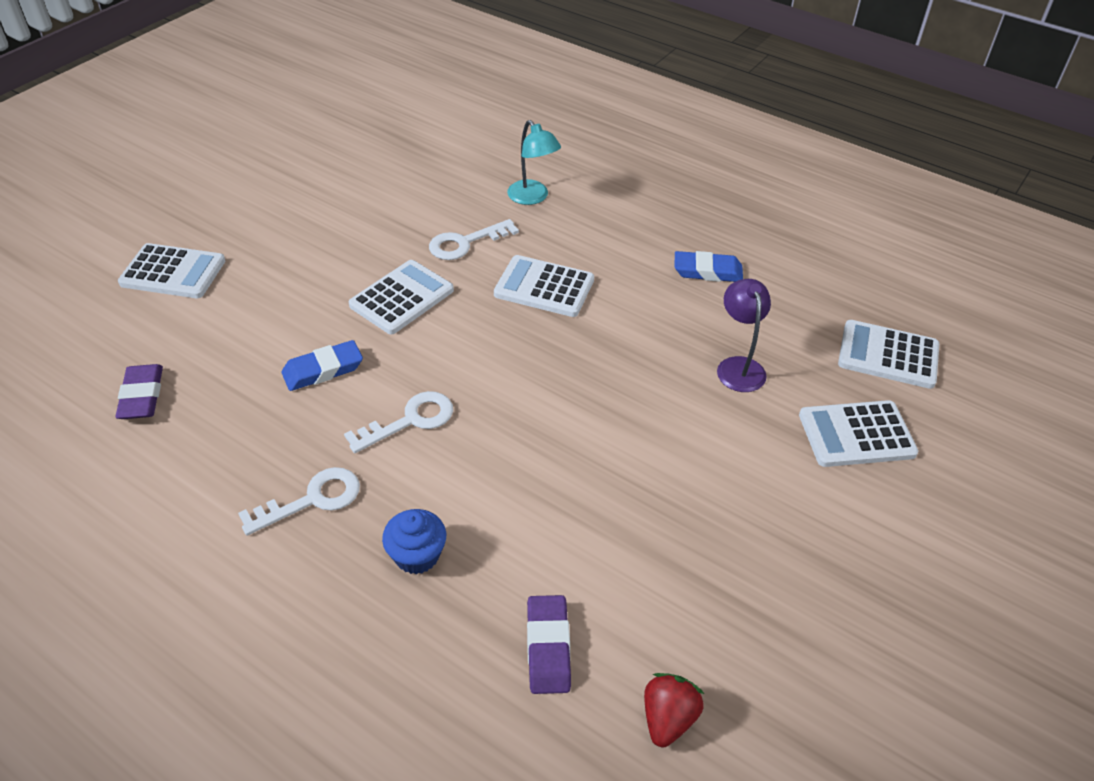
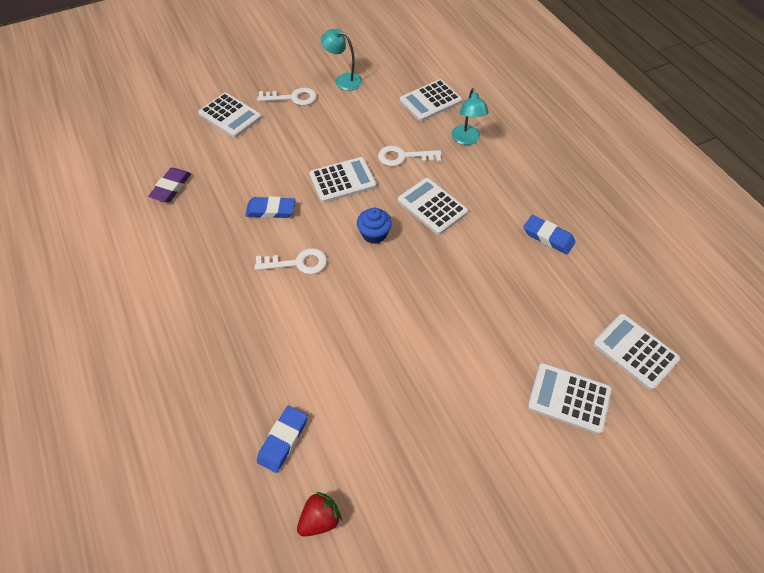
camera: 30 degrees right, 10 degrees up
(311, 500) = (217, 288): white key -> white key (292, 98)
(315, 178) = (343, 80): none -> turquoise lamp
(417, 555) = (249, 348): blue cupcake -> blue cupcake (374, 234)
(454, 168) = (430, 101): none -> white calculator
(548, 647) = (283, 440): purple eraser -> blue eraser
(738, 366) = (521, 314): purple lamp -> none

